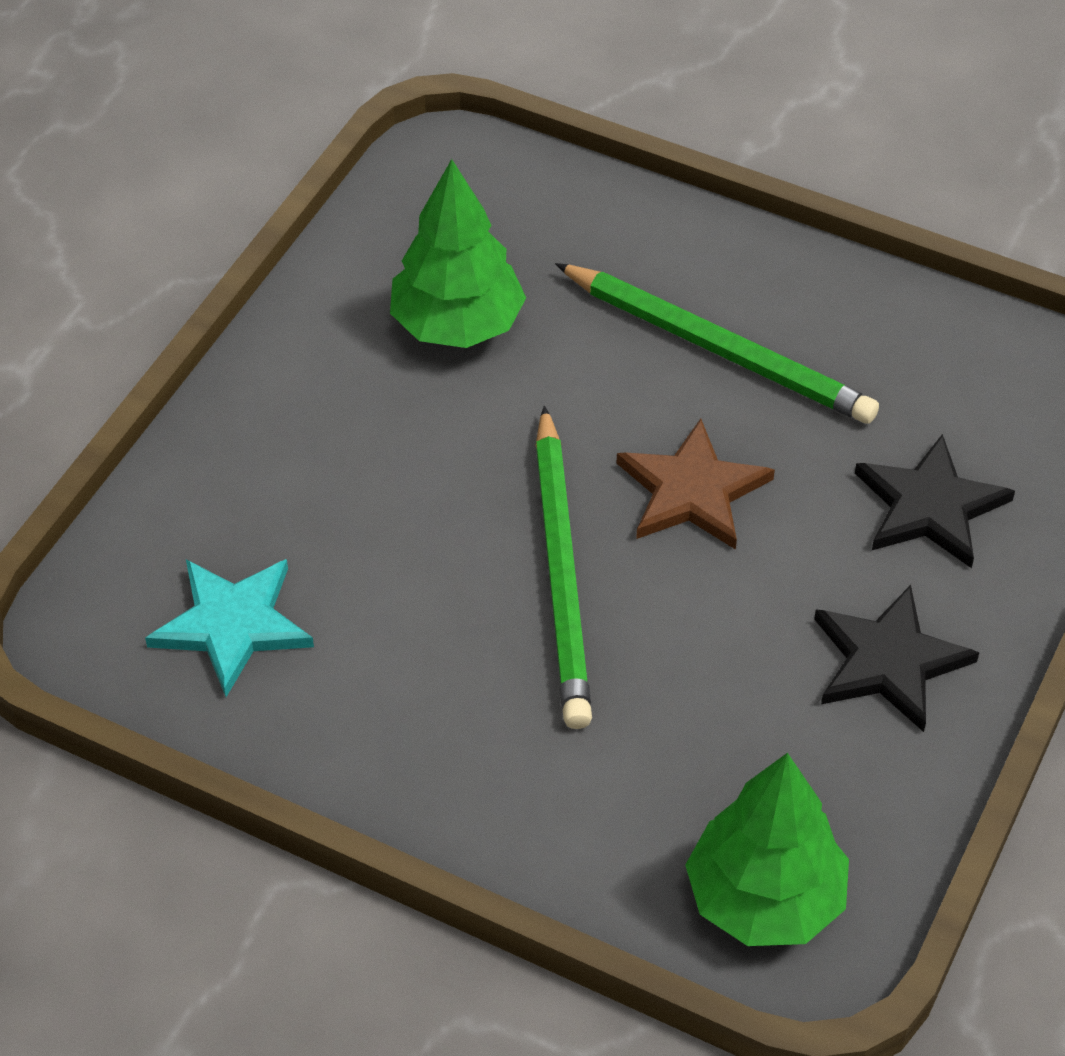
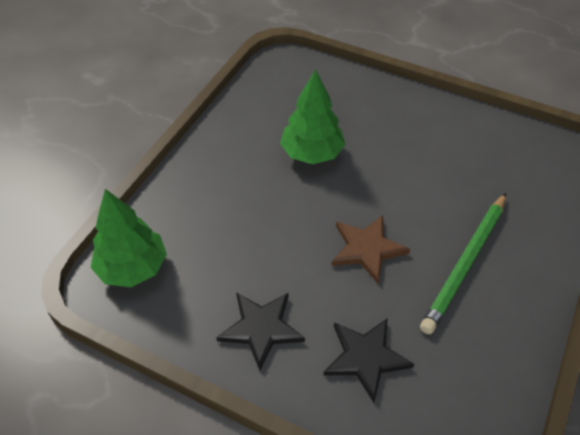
camera: 90 degrees right, 0 degrees up
(232, 625) = (285, 98): turquoise star -> none
(457, 325) = (460, 161): green tree -> green tree (312, 153)
(562, 573) = (314, 198): green pencil -> none

